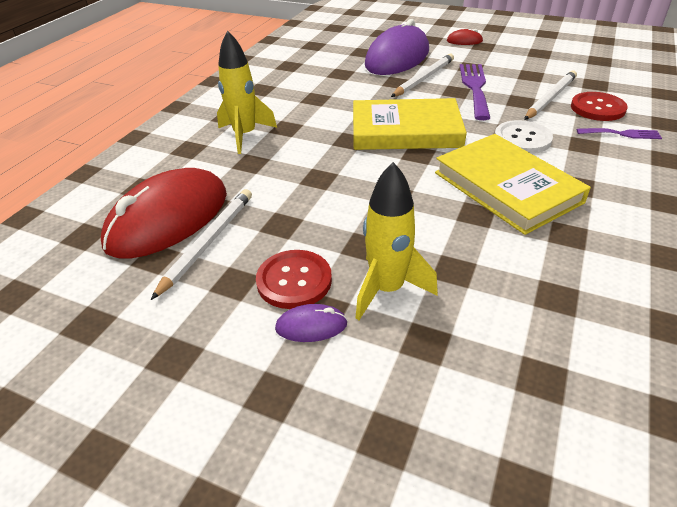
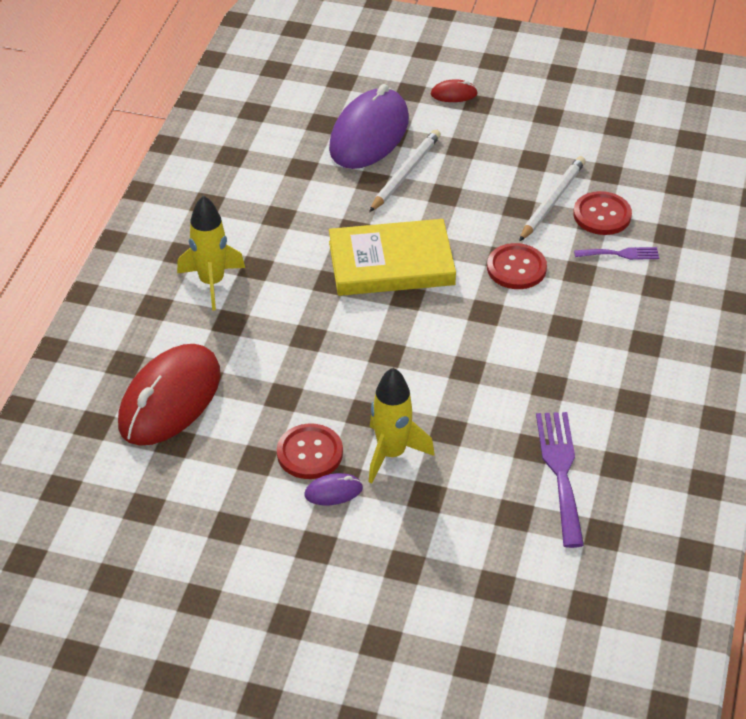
camera: 10 degrees left, 5 degrees up
(208, 242) = (219, 422): white pencil -> none
(475, 88) = (467, 187): purple fork -> purple fork (560, 471)
(507, 187) = (497, 335): yellow book -> none
(522, 139) = (516, 268): white button -> red button

